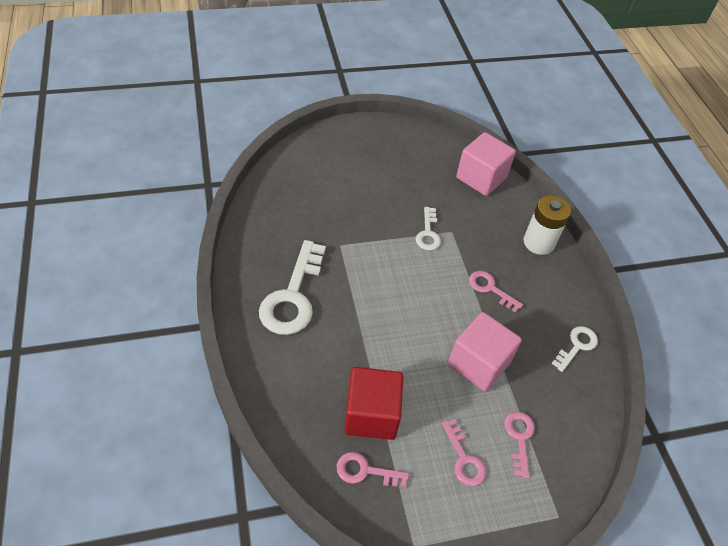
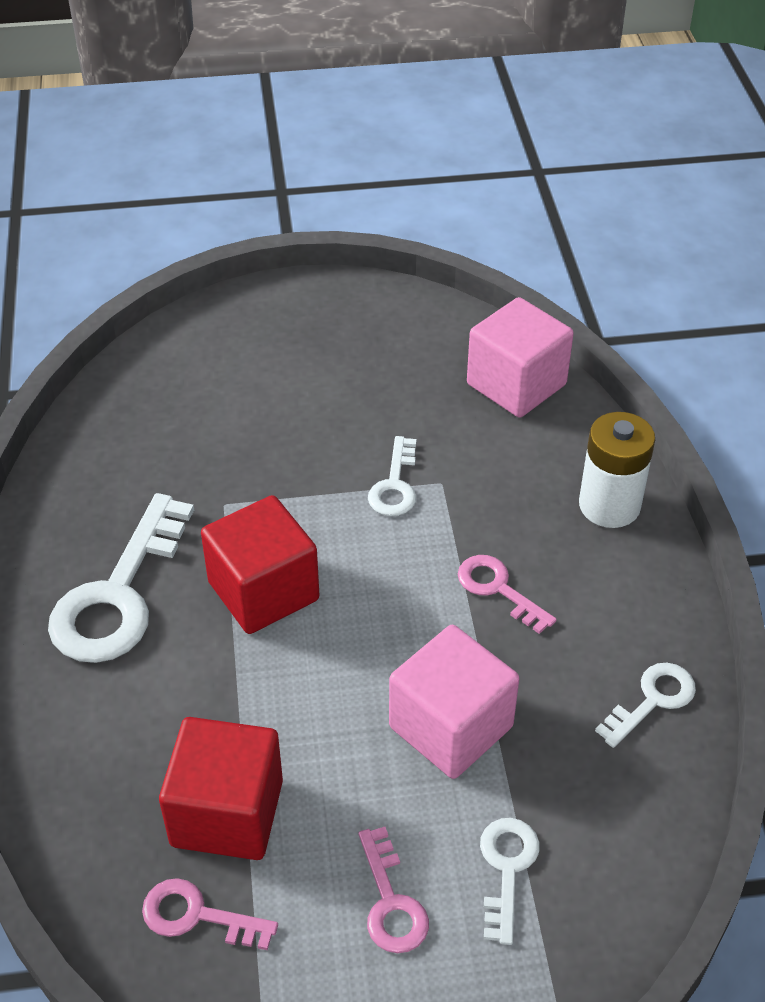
camera: 10 degrees right, 5 degrees down
(369, 292) = (263, 591): none -> red cube
(519, 438) = (506, 869): pink key -> white key

